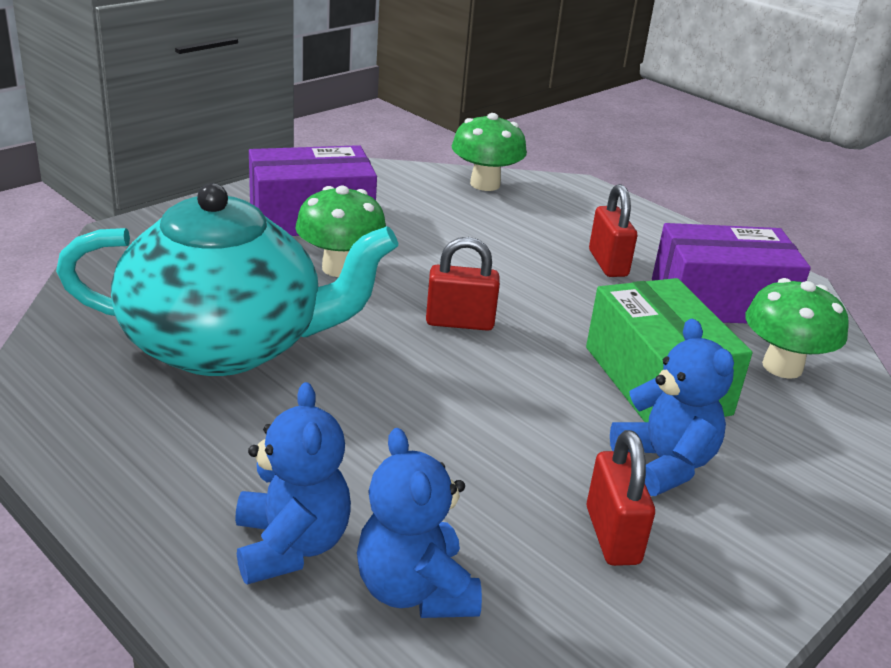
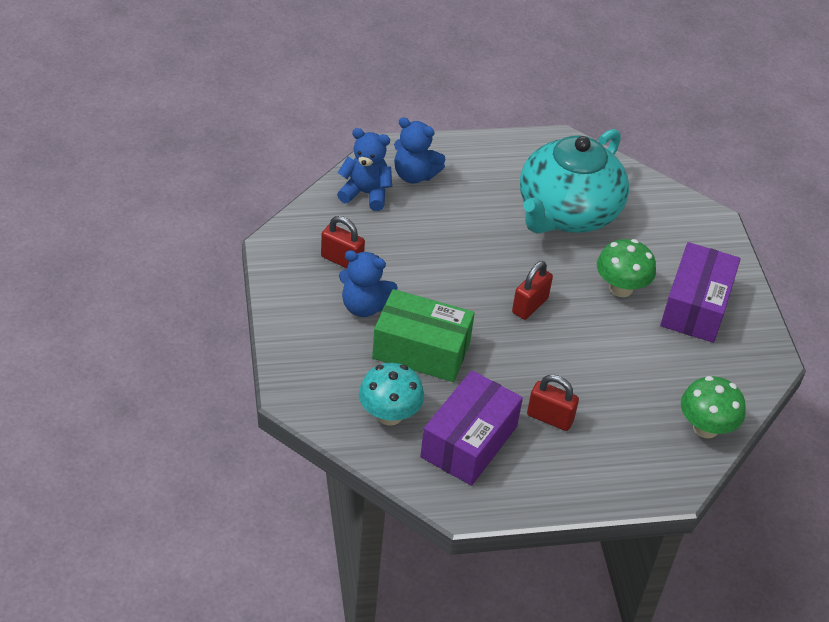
camera: 125 degrees right, 15 degrees up
(782, 367) = (389, 415): green mushroom -> turquoise mushroom

